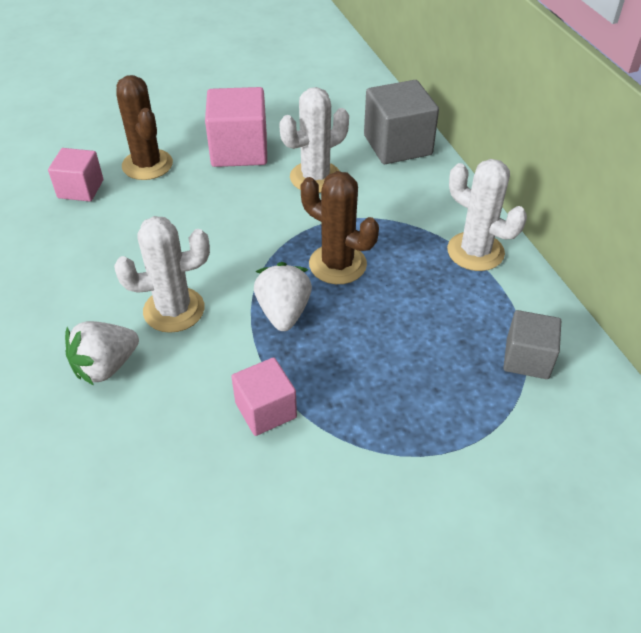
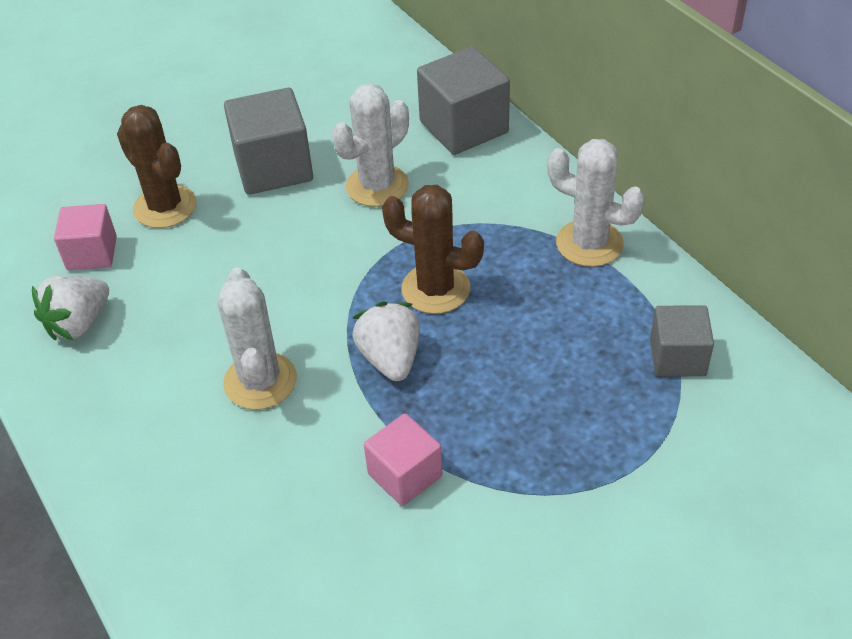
camera: 10 degrees left, 0 degrees up
(106, 366) = (202, 464): white strawberry -> white strawberry (79, 323)
(174, 310) = (260, 381): white cactus -> white cactus turned 75 degrees counterclockwise
(239, 150) = (273, 167): pink cube -> grey cube

